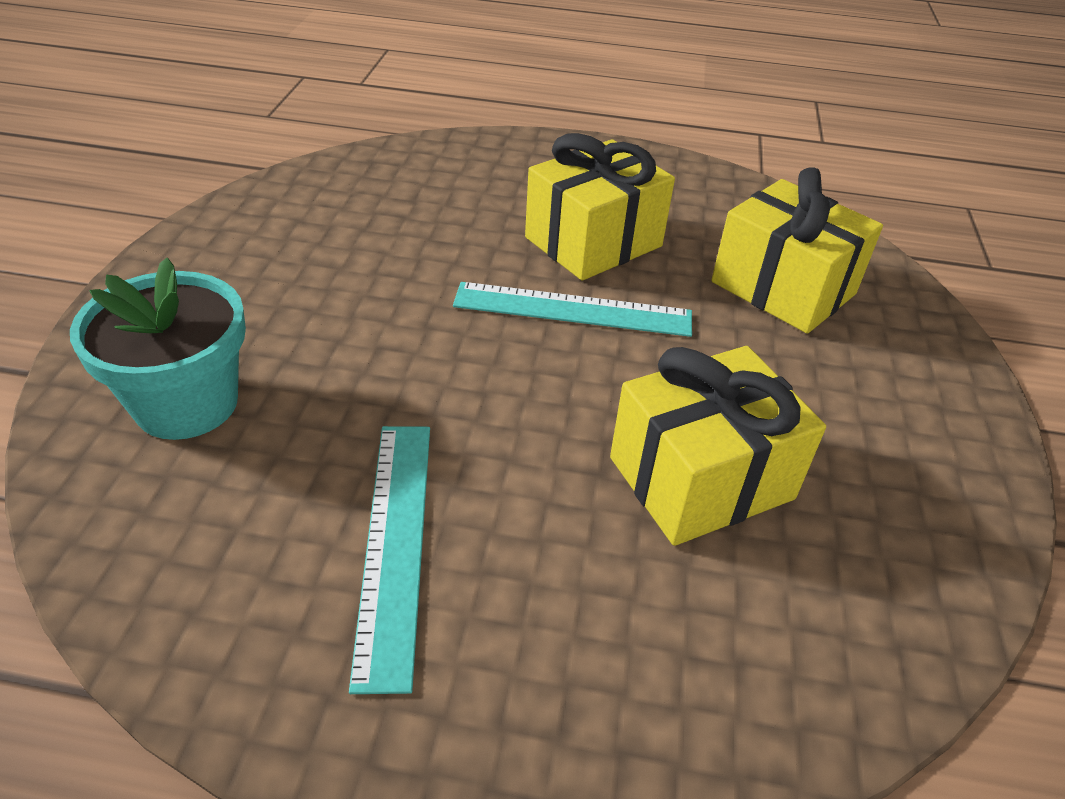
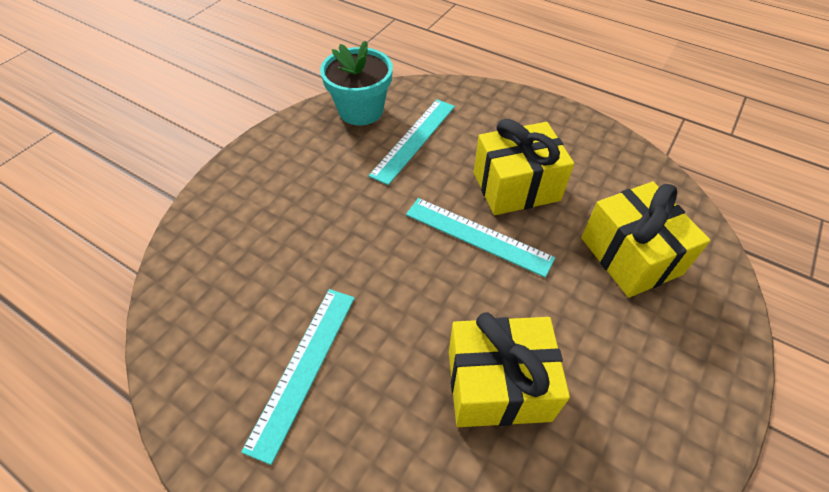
camera: 25 degrees right, 10 degrees up
(186, 403) = (237, 242): turquoise flower pot -> turquoise flower pot (361, 110)
(415, 214) = (414, 139): none -> turquoise ruler

